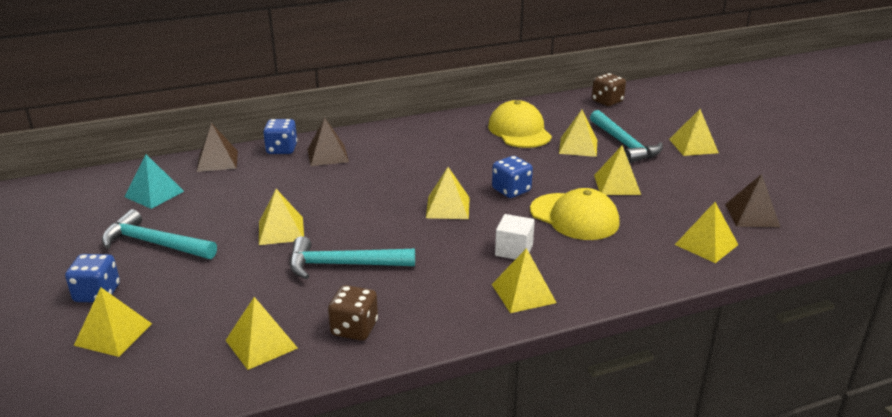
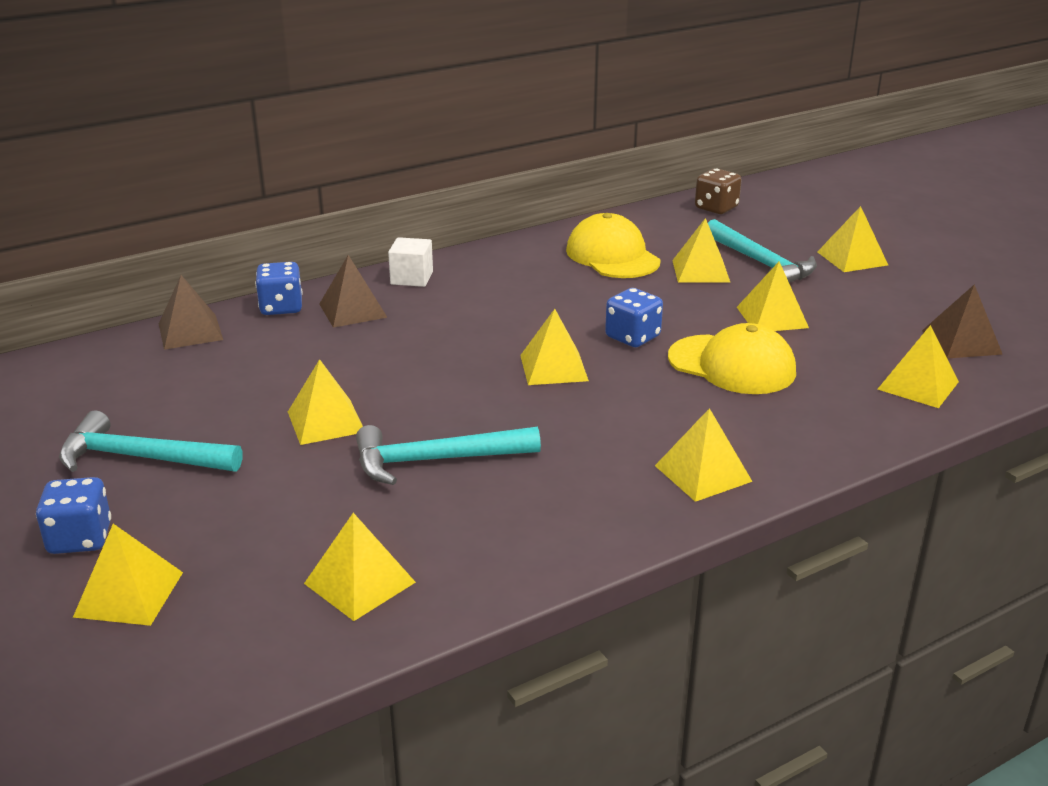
camera: 10 degrees left, 0 degrees up
(154, 194) = (111, 386): turquoise pyramid -> none
(354, 328) = (486, 546): brown dice -> none
(514, 250) = (667, 417): white cube -> white cube (411, 278)

